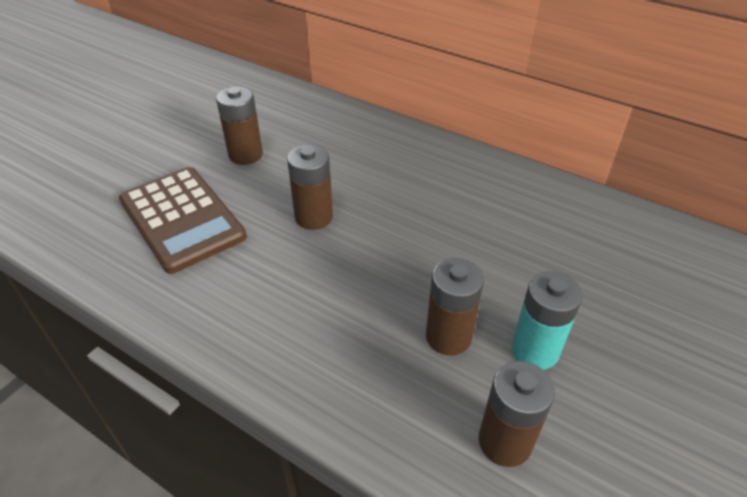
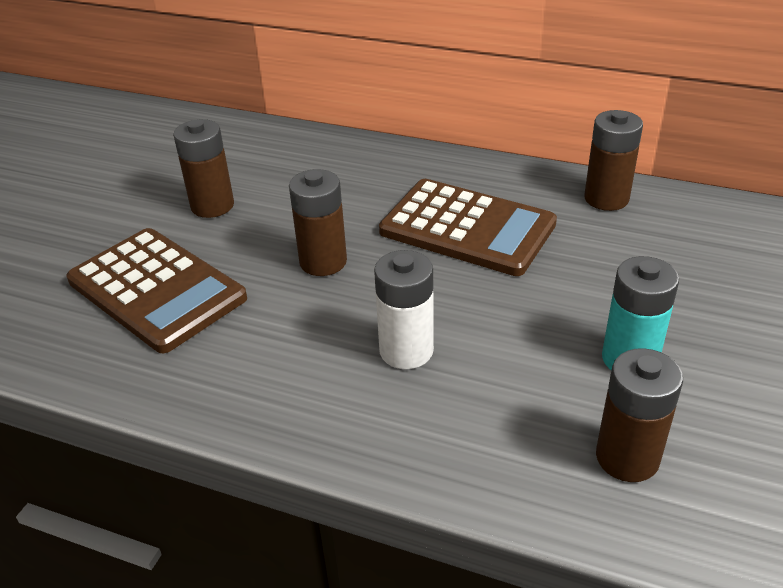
camera: 10 degrees left, 5 degrees down
(354, 307) = (406, 350): none -> white battery
(436, 207) = (467, 228): none -> brown calculator
(448, 336) = (527, 362): brown battery -> brown battery (606, 198)

